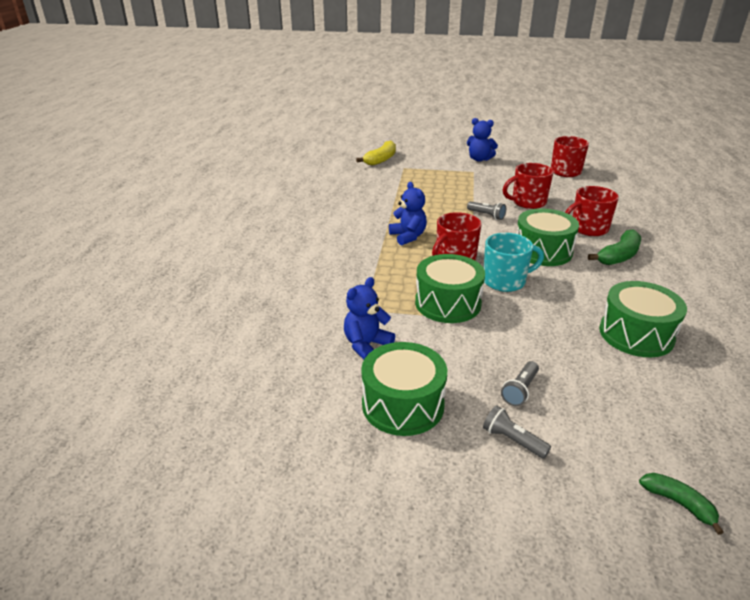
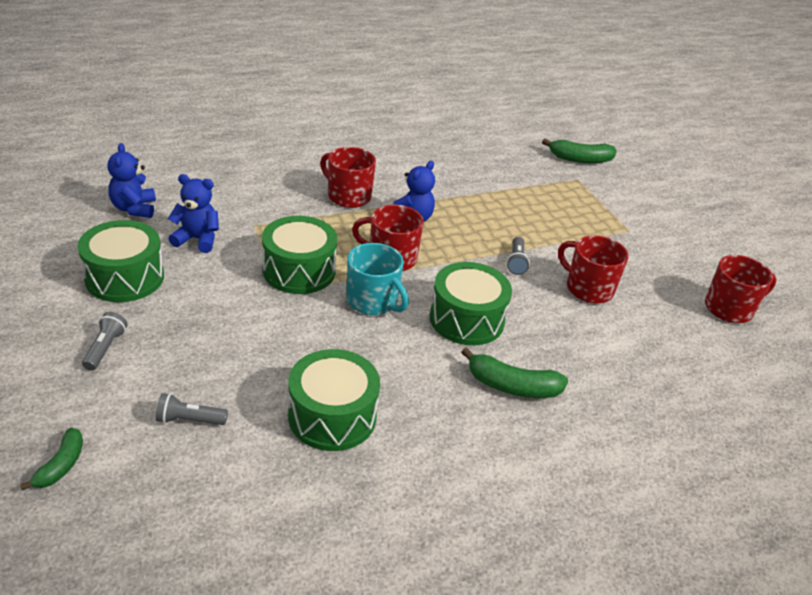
camera: 55 degrees right, 5 degrees up
(381, 160) = (580, 159): yellow banana -> green banana
(479, 159) = (674, 228): blue teddy bear -> blue teddy bear (134, 208)
(520, 390) = (180, 342): grey flashlight -> grey flashlight (189, 420)
(588, 228) = (565, 350): red mug -> red mug (348, 196)

